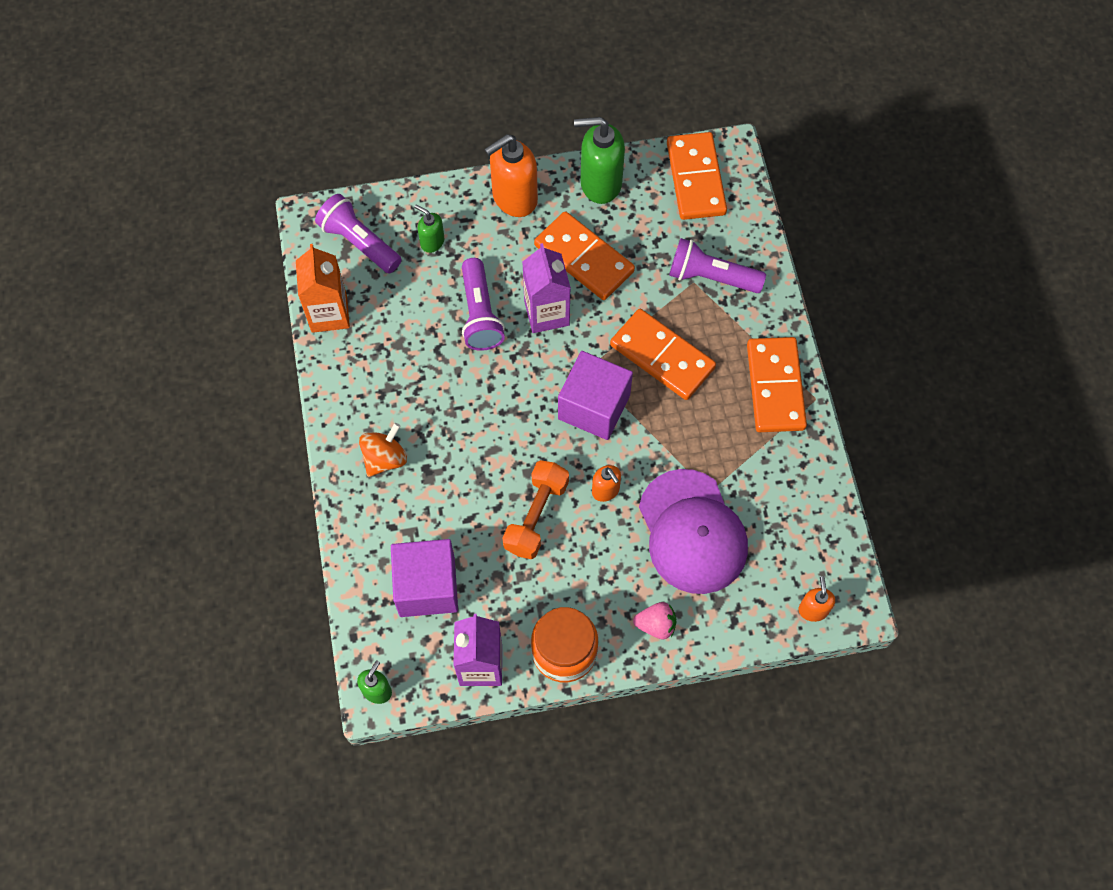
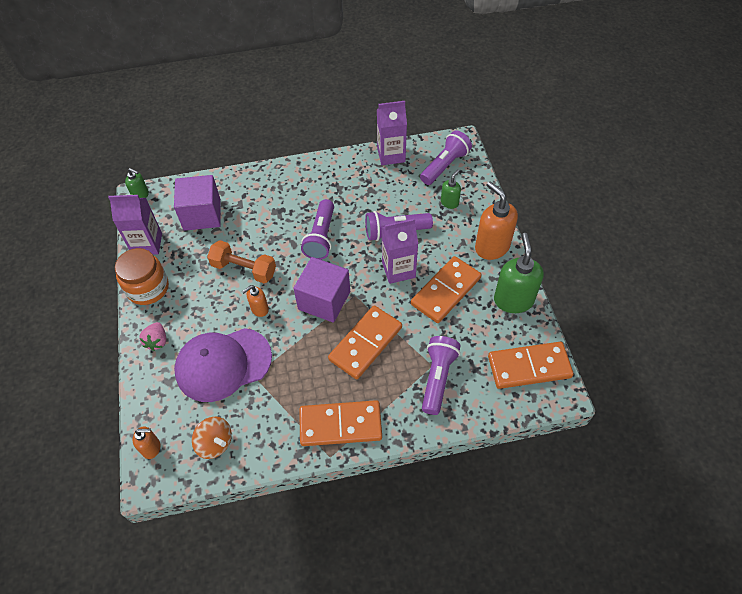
camera: 90 degrees right, 10 degrees down
(329, 313) = (391, 155): orange carton -> purple carton
(385, 458) = (290, 189): orange spinning top -> orange spinning top (215, 443)
(483, 412) = (321, 237): none -> purple flashlight

